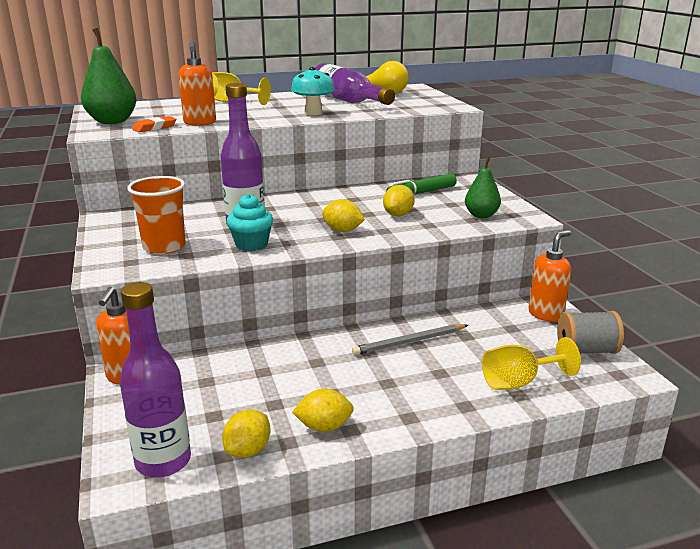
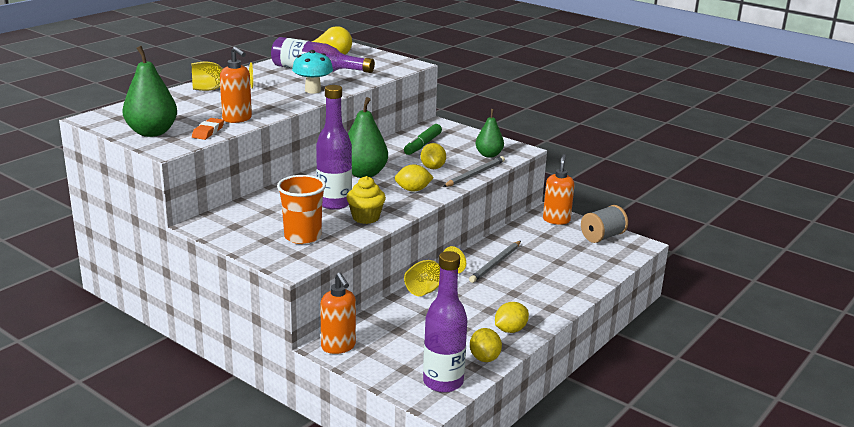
camera: 35 degrees left, 0 degrees up
(251, 245) = (365, 217): turquoise cupcake -> yellow cupcake
(319, 206) = (364, 174): none -> green pear
(435, 230) = (475, 174): none -> grey pencil
(519, 382) = (586, 268): yellow goblet -> yellow goblet (430, 287)

